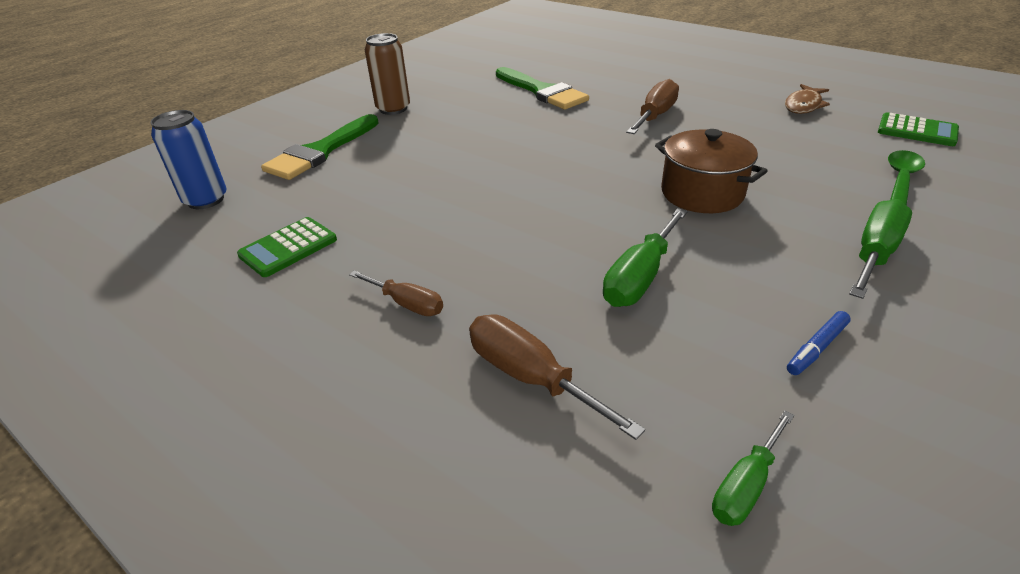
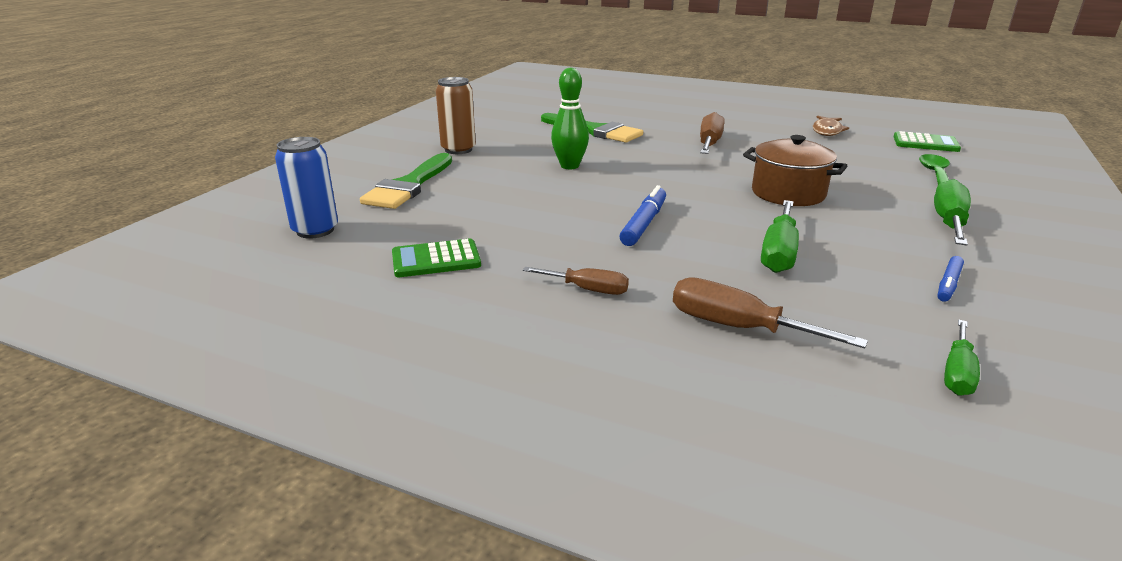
camera: 15 degrees left, 10 degrees down
(288, 247) = (436, 260): green calculator -> green calculator turned 45 degrees clockwise
(488, 137) = (569, 166): none -> green bowling pin
(518, 221) = (644, 223): none -> blue marker

